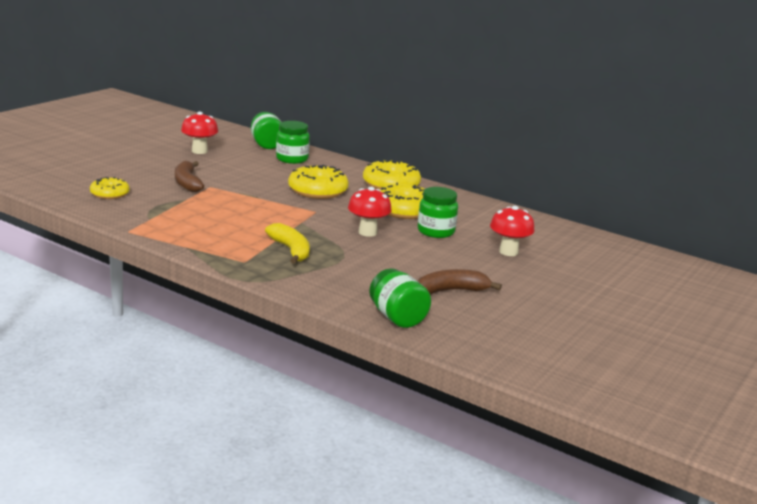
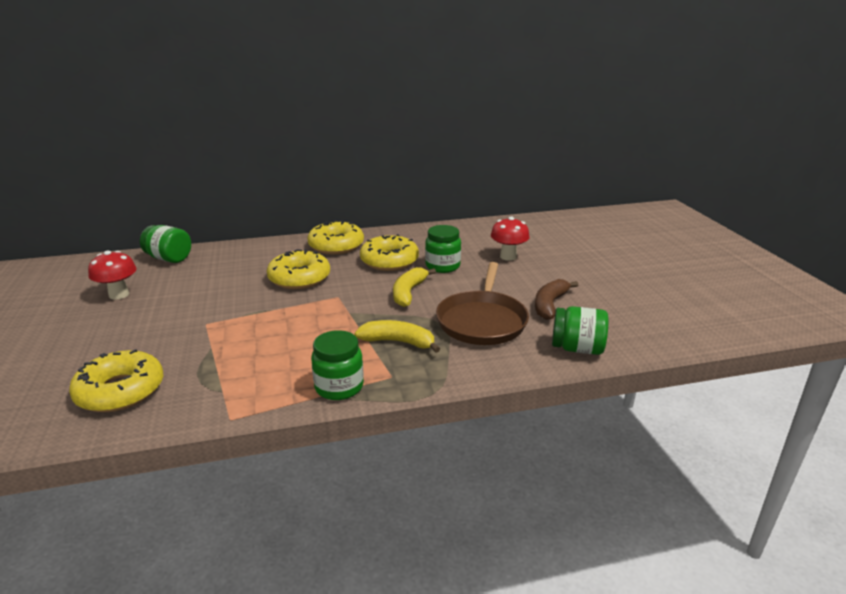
camera: 45 degrees left, 5 degrees up
(110, 194) = (120, 391): yellow donut -> yellow donut, size x1.65
(187, 183) = (176, 332): brown banana -> none
(292, 159) = (219, 261): green jar -> green jar (339, 387)
(367, 232) = (409, 293): red mushroom -> yellow banana
(374, 271) = (482, 321): none -> brown pan

